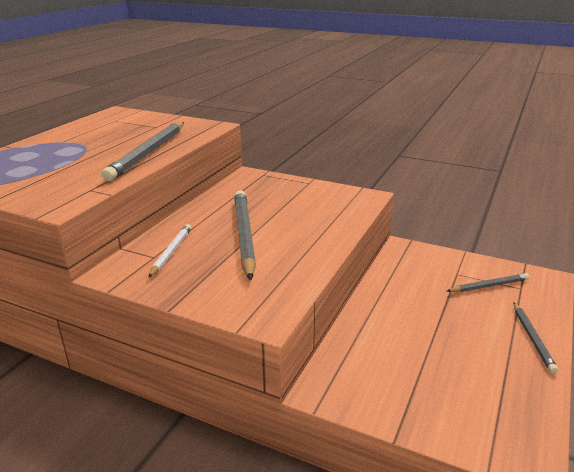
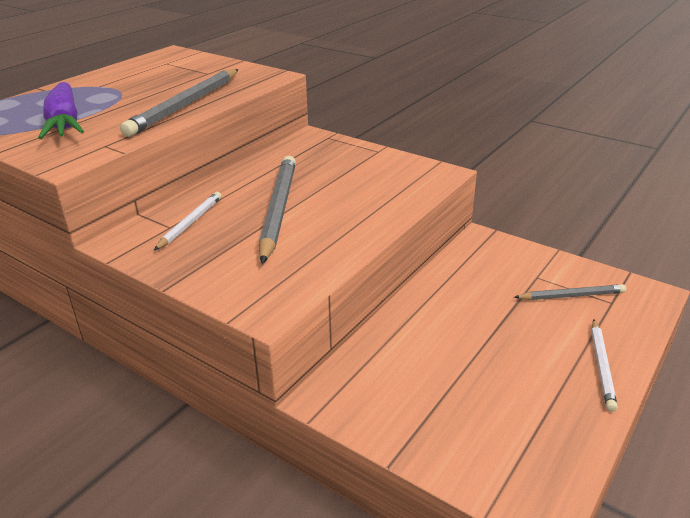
camera: 10 degrees right, 5 degrees up
(44, 173) = (64, 123): none -> purple carrot
(532, 338) = (601, 366): grey pencil -> white pencil

